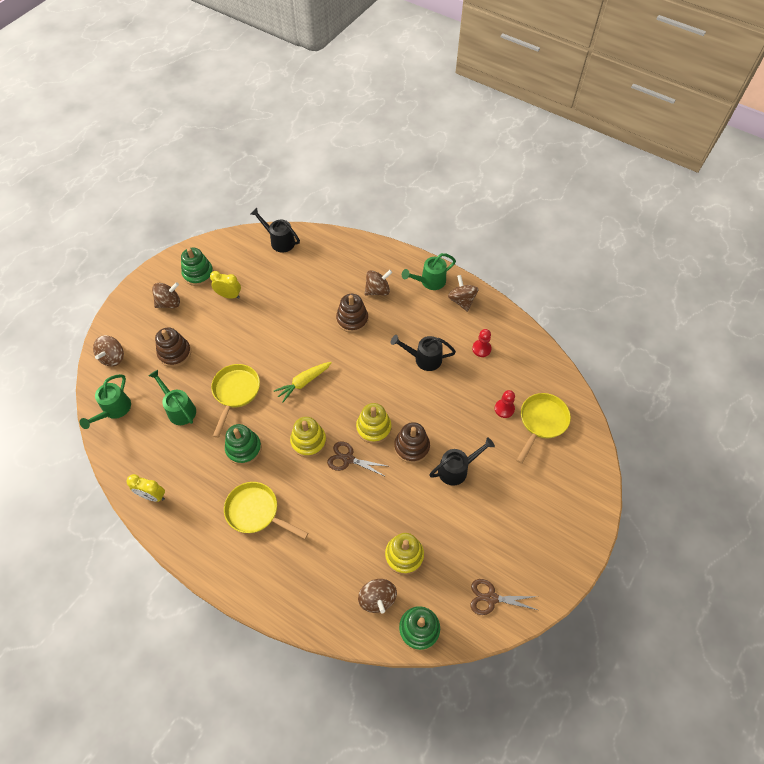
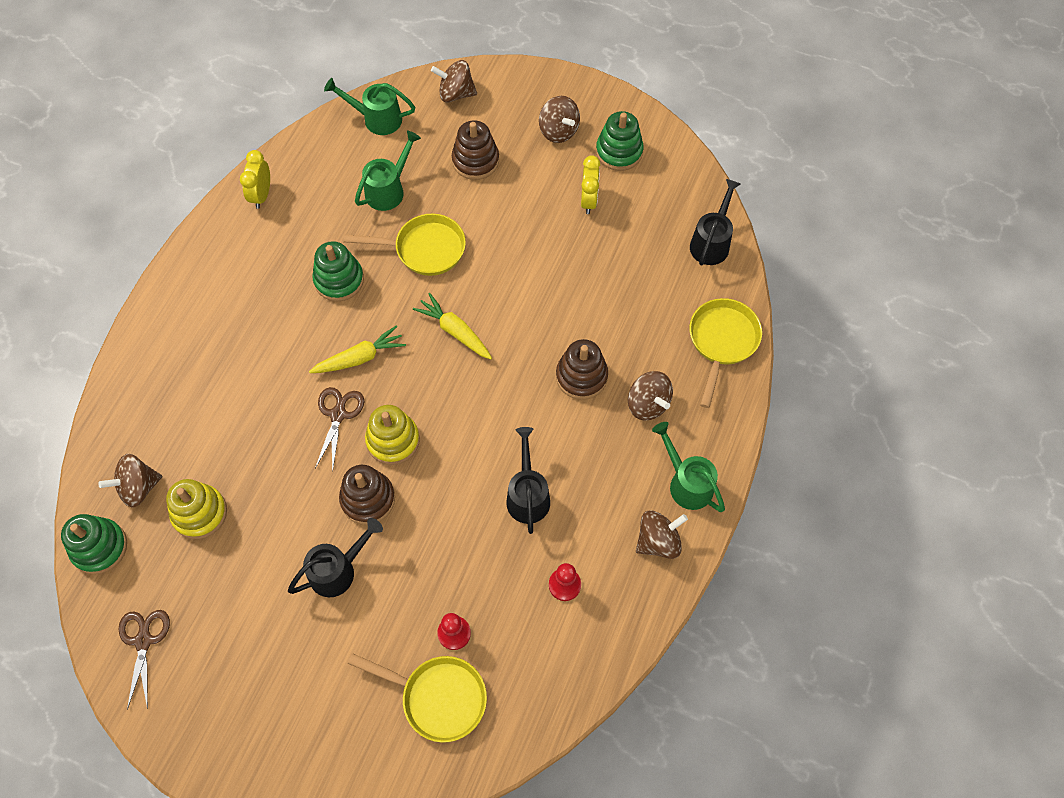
camera: 80 degrees right, 5 degrees up
(256, 512) = (249, 316): yellow pan -> yellow pan (721, 342)
(308, 441) = (360, 357): yellow stacking toy -> yellow carrot
(457, 469) = (338, 570): black watering can -> black watering can turned 90 degrees counterclockwise

